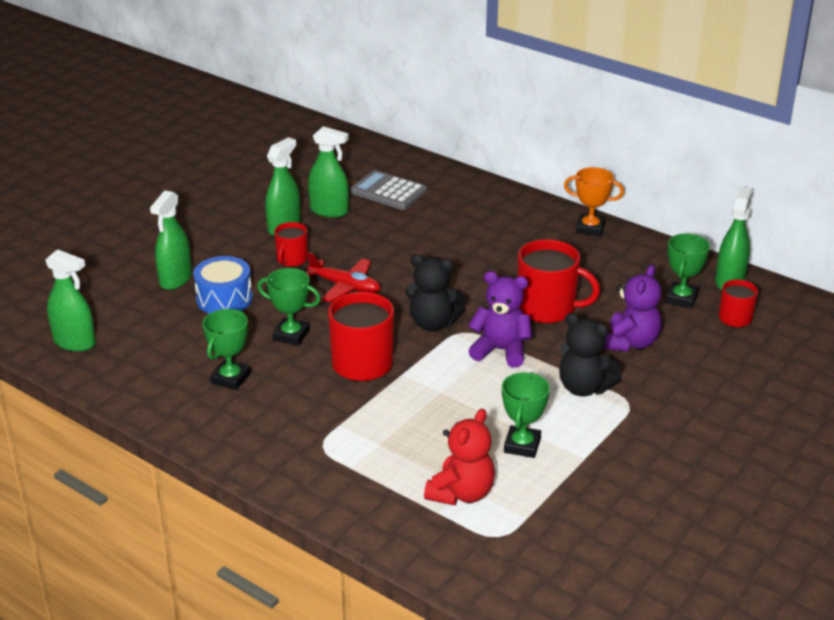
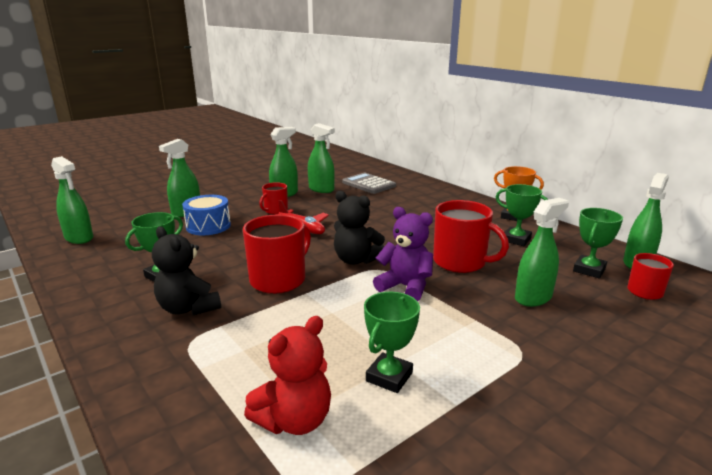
camera: 15 degrees right, 10 degrees down
(291, 335) = (237, 253): green trophy -> green trophy (516, 240)
(584, 388) = (476, 330): black teddy bear -> black teddy bear (188, 308)
(630, 343) = (533, 297): purple teddy bear -> green spray bottle

